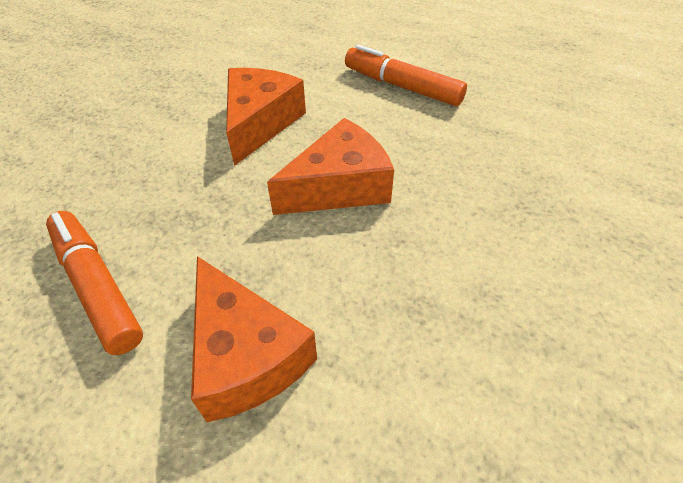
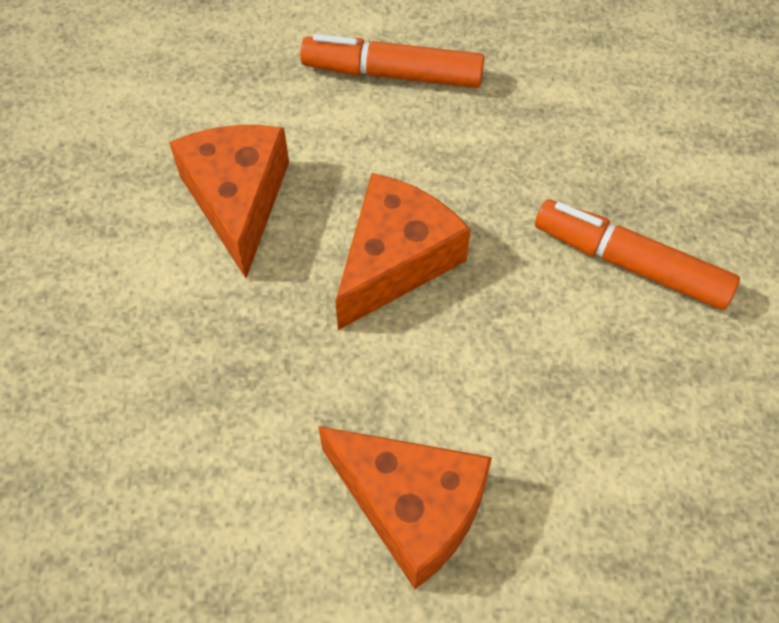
camera: 25 degrees left, 10 degrees up
(97, 287) = (191, 504): orange marker -> orange marker (631, 264)

